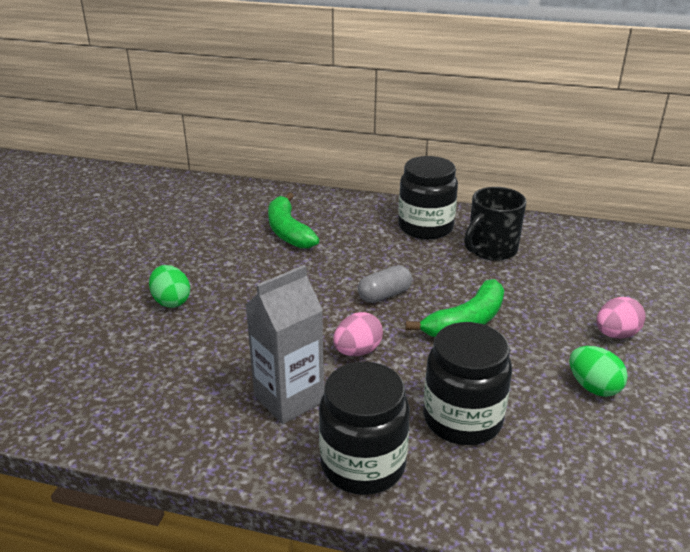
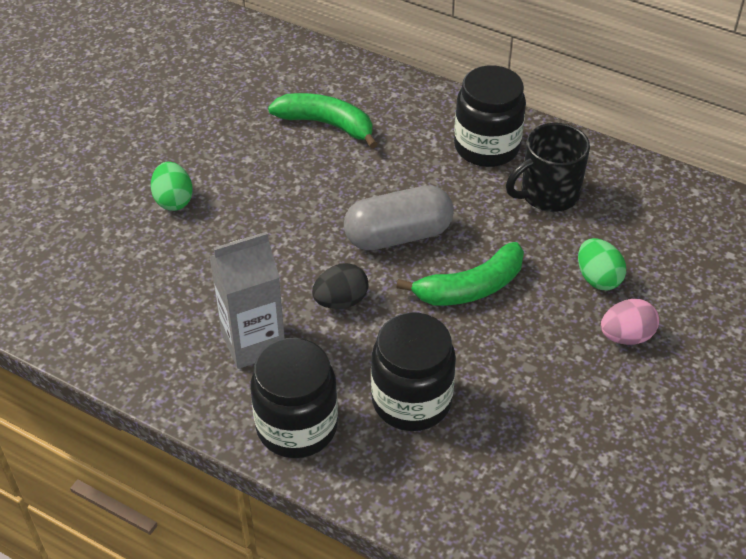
camera: 15 degrees right, 15 degrees up
(288, 231) = (327, 124): green banana -> green banana turned 120 degrees clockwise
(357, 351) = (341, 301): pink egg -> black egg
(384, 295) = (398, 235): grey capsule -> grey capsule, size x1.67
(593, 387) = (563, 394): green egg -> green egg (598, 278)

